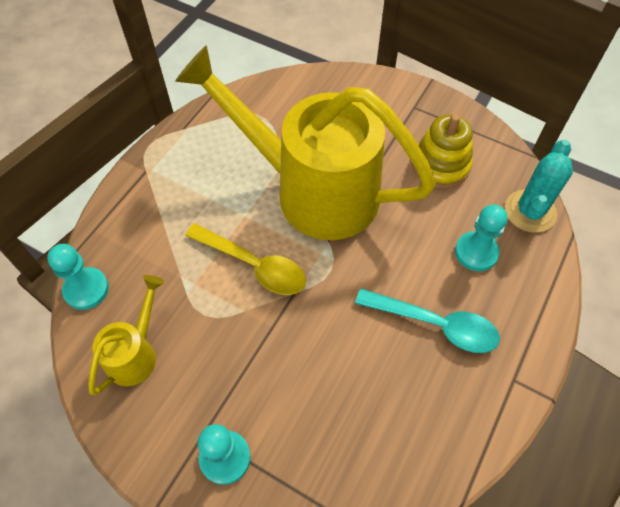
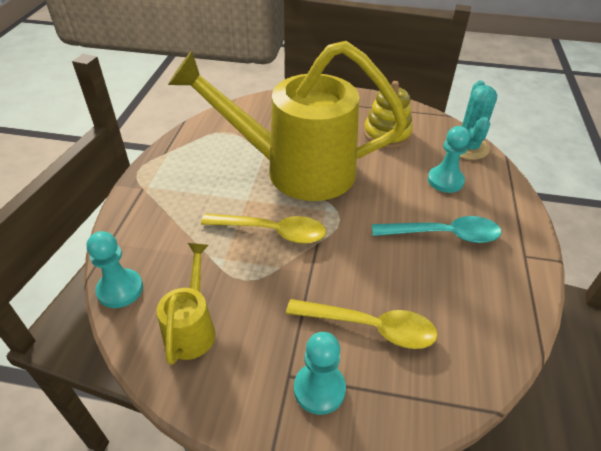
camera: 20 degrees left, 15 degrees down
(302, 409) = (370, 327): none -> yellow spoon

